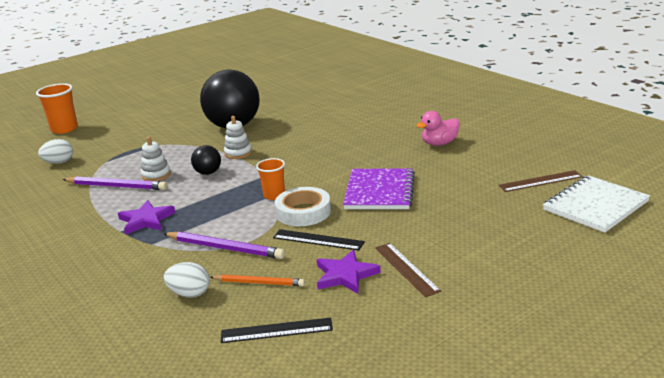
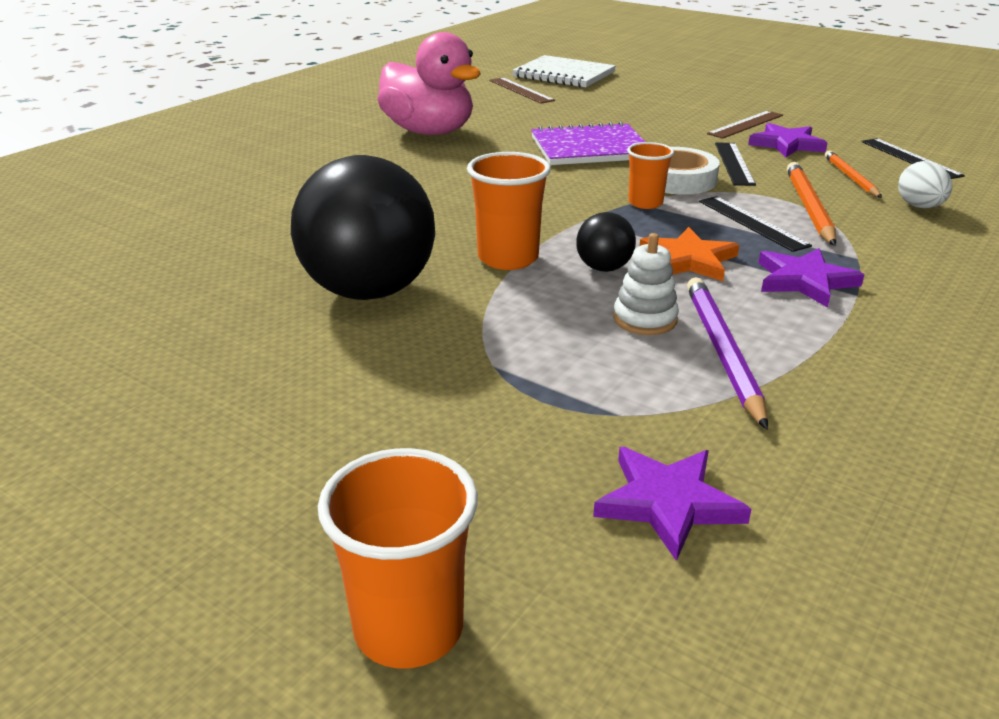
camera: 110 degrees left, 5 degrees up
(59, 162) = (668, 503): white egg -> purple star
(196, 194) = (688, 260): none -> orange star
(220, 222) = (752, 223): none -> black ruler
(224, 248) = (809, 207): purple pencil -> orange pencil
(238, 153) = (508, 258): white stacking toy -> orange cup
(439, 143) = (429, 132): pink duck -> pink duck, size x1.85

